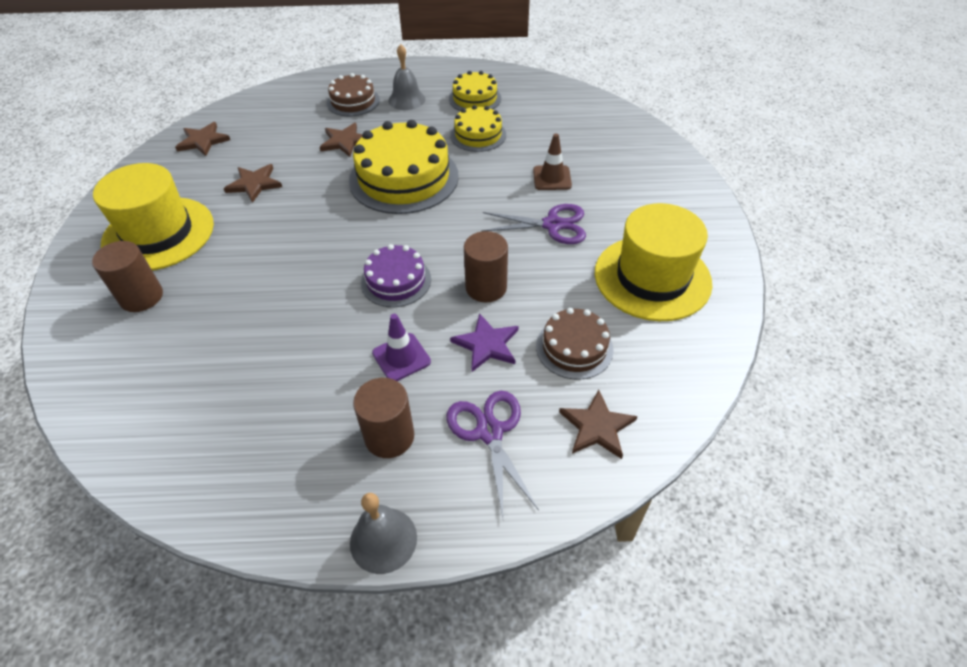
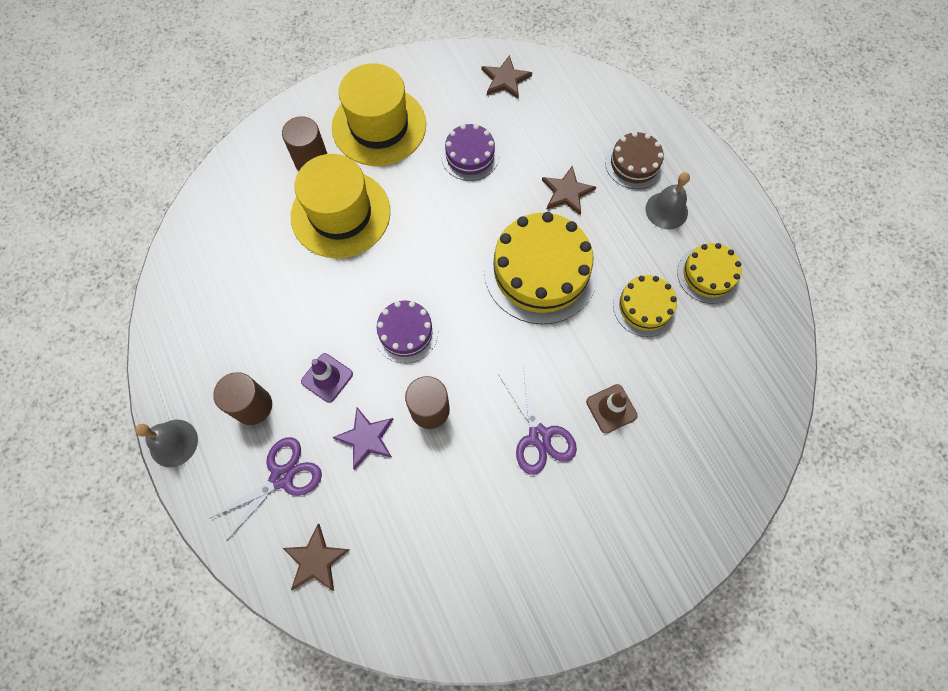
camera: 65 degrees right, 20 degrees up
(254, 184) = (470, 155): brown star -> purple cake
(574, 348) = (391, 513): brown cake -> none
(652, 277) = (508, 557): yellow hat -> yellow hat (340, 214)

